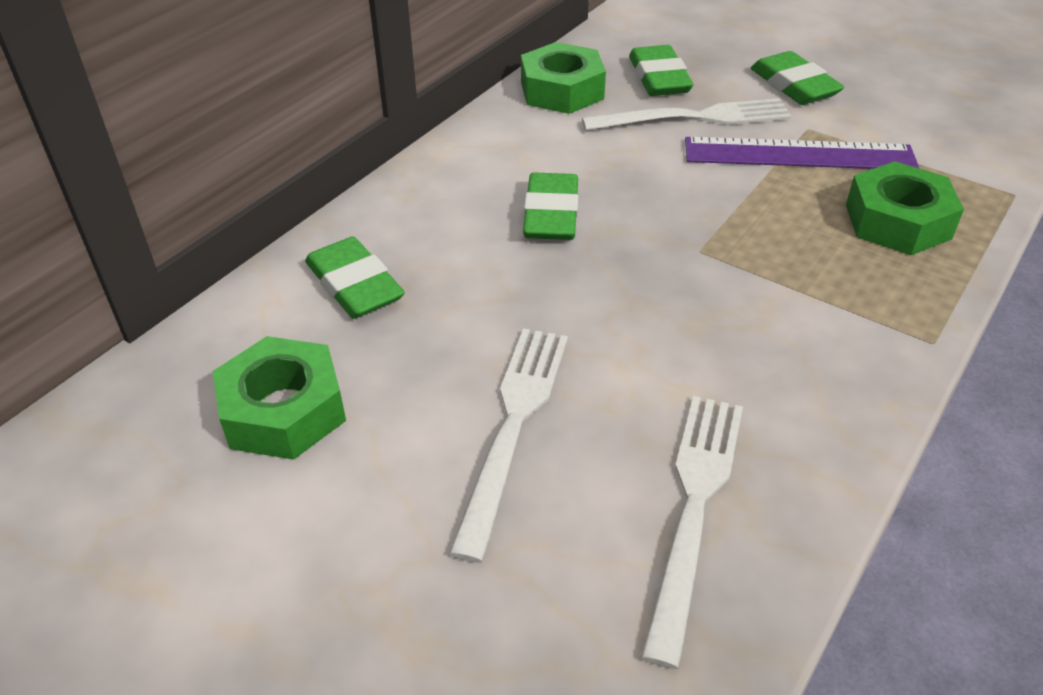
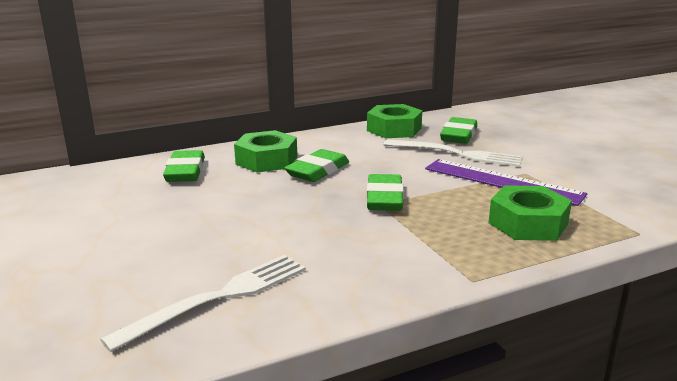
camera: 30 degrees right, 20 degrees down
(284, 410) = (92, 202): green nut -> green nut (267, 160)
(514, 426) = (179, 238): white fork -> none
(794, 85) = (543, 154): green eraser -> green eraser (384, 198)

